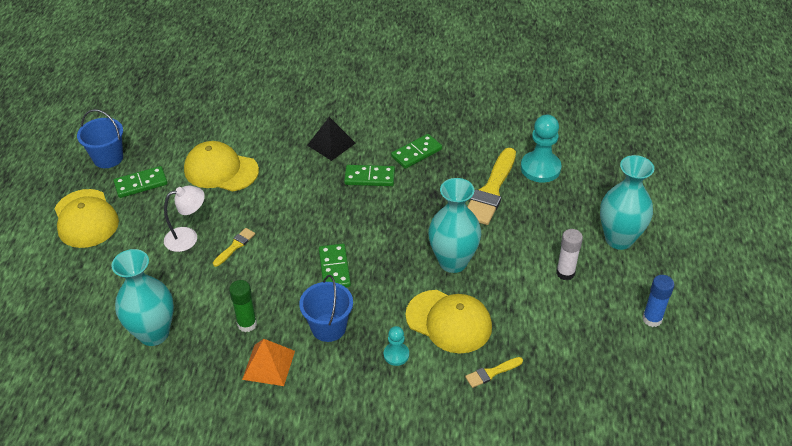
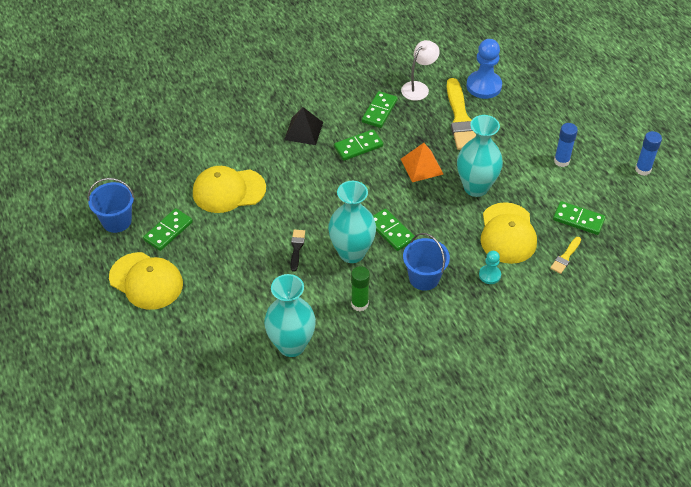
camera: 30 degrees left, 5 degrees up
(188, 237) = (251, 258): white lamp -> white lamp (418, 87)
(235, 246) = (296, 248): yellow brush -> black brush
(268, 365) = (402, 326): orange pyramid -> orange pyramid (422, 166)
(449, 321) = (507, 233): yellow cap -> yellow cap turned 90 degrees clockwise
(536, 340) = (578, 220): none -> green domino
(540, 168) = (484, 86): turquoise pawn -> blue pawn
(565, 273) = (561, 161): white glue stick -> blue glue stick
(619, 239) = (579, 119): turquoise vase -> turquoise vase (352, 253)

